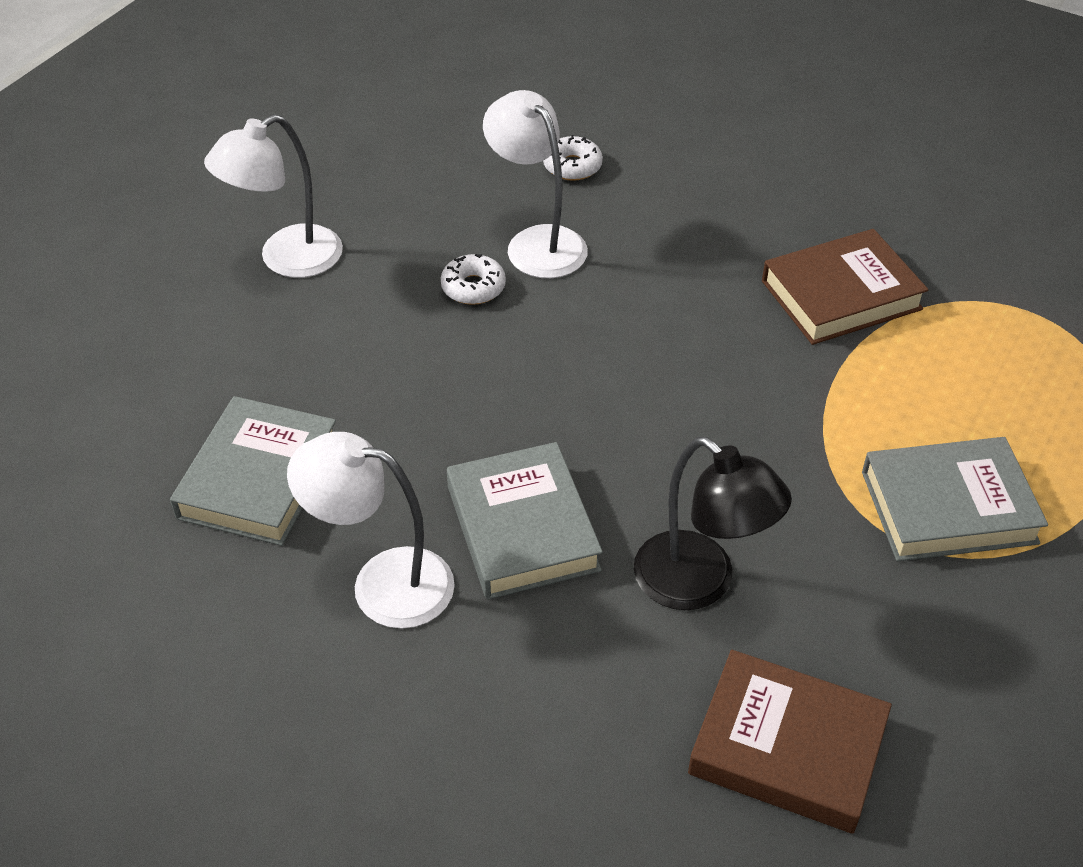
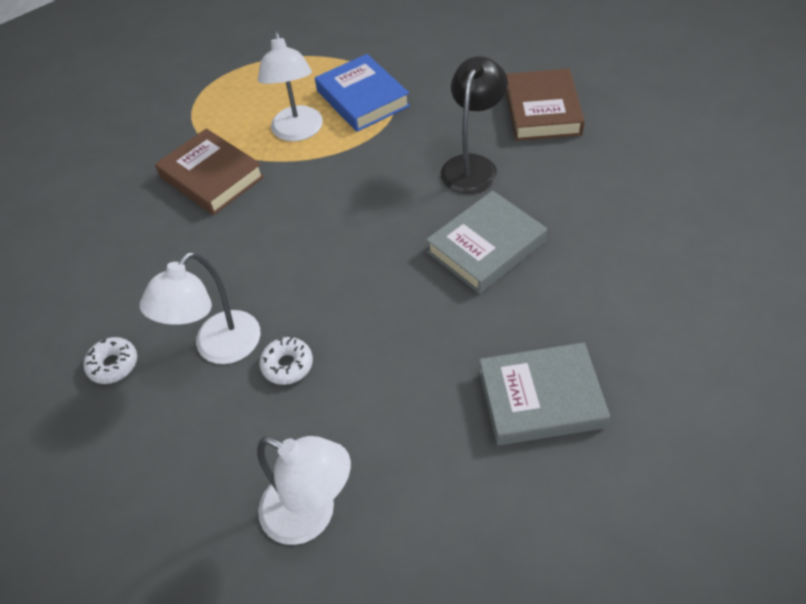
camera: 110 degrees left, 5 degrees up
(382, 583) = (569, 291): white lamp -> white lamp (298, 132)
(948, 507) = (362, 98): grey book -> blue book

